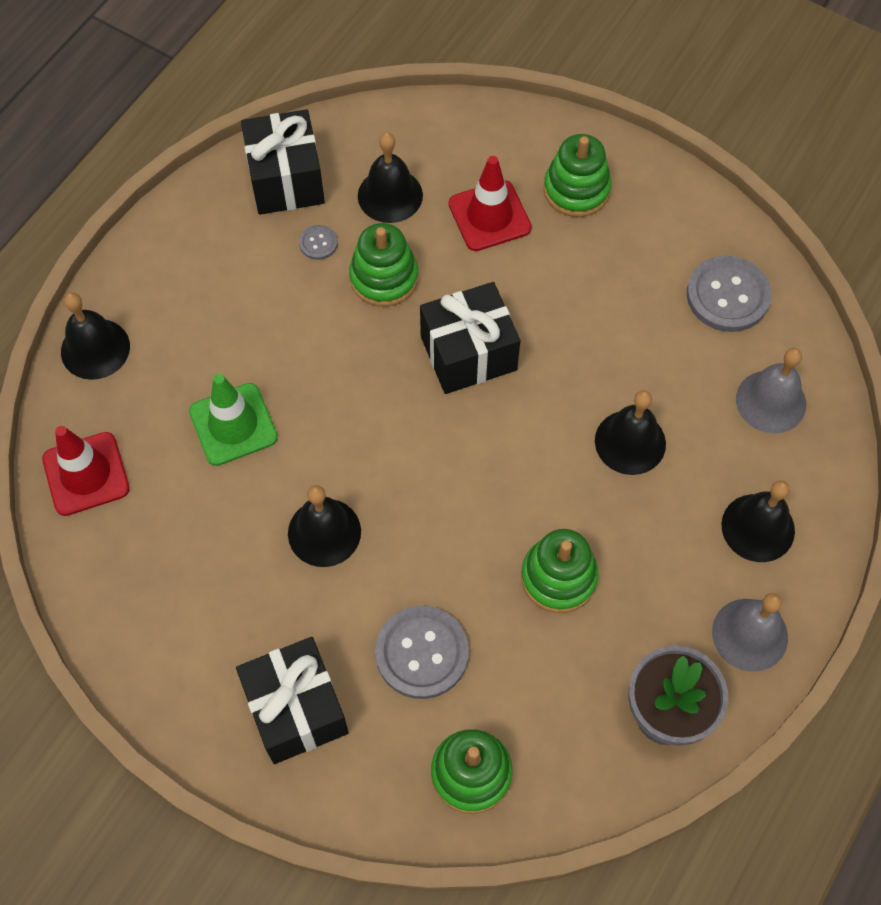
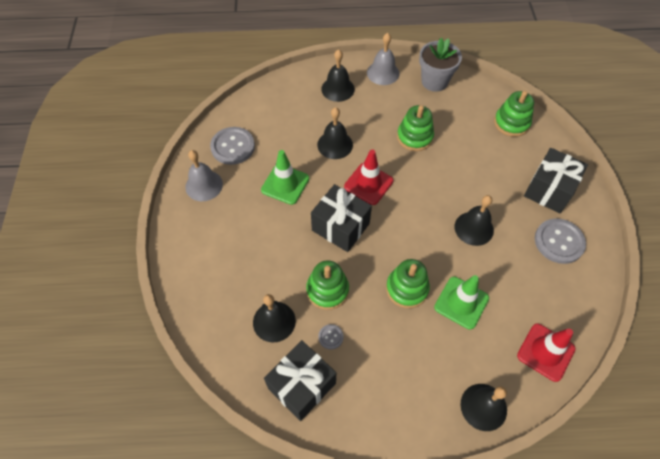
camera: 125 degrees left, 5 degrees down
(422, 653) = (486, 163): grey button -> grey button (559, 242)
(489, 216) = (254, 265): red traffic cone -> red traffic cone (368, 184)
(576, 190) = (211, 236): green stacking toy -> green stacking toy (407, 288)
(600, 326) = (285, 184): none -> green traffic cone
(771, 401) = (277, 109): grey bell -> grey bell (204, 185)

